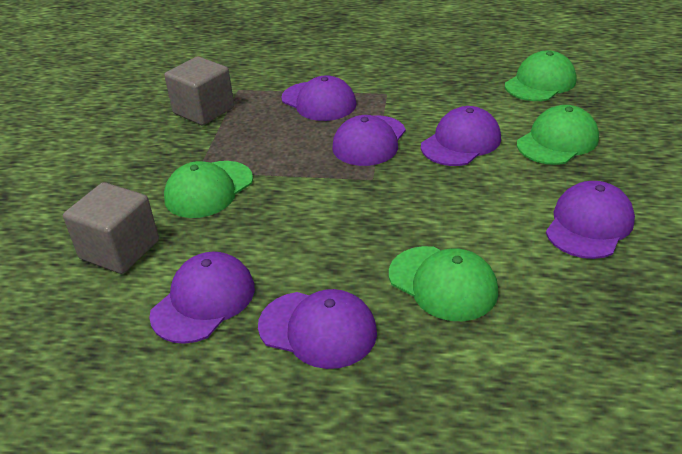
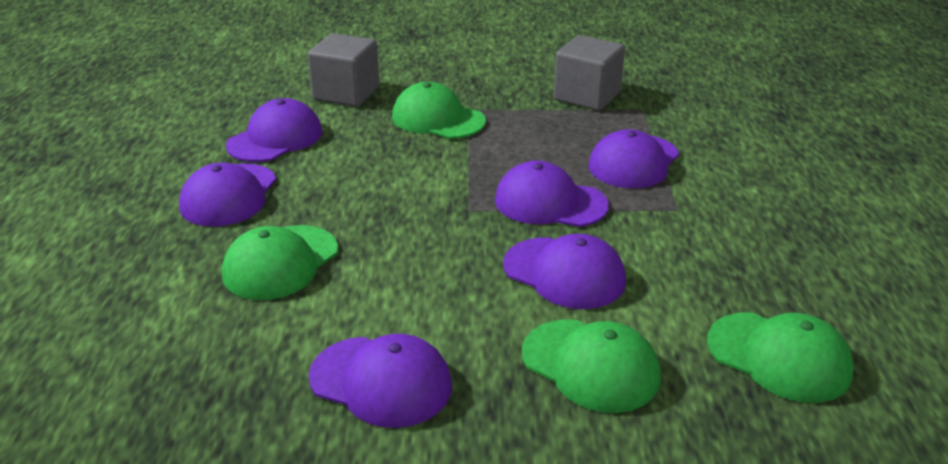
camera: 80 degrees right, 5 degrees down
(204, 301) = (275, 138): purple cap -> purple cap turned 75 degrees counterclockwise

